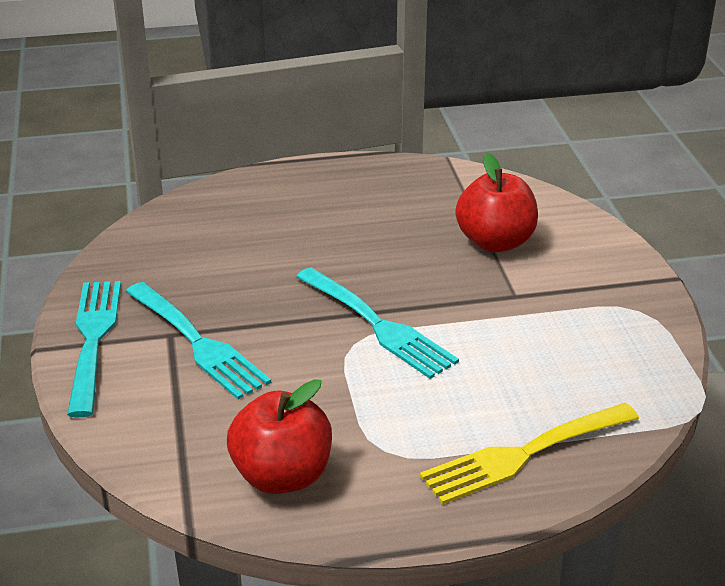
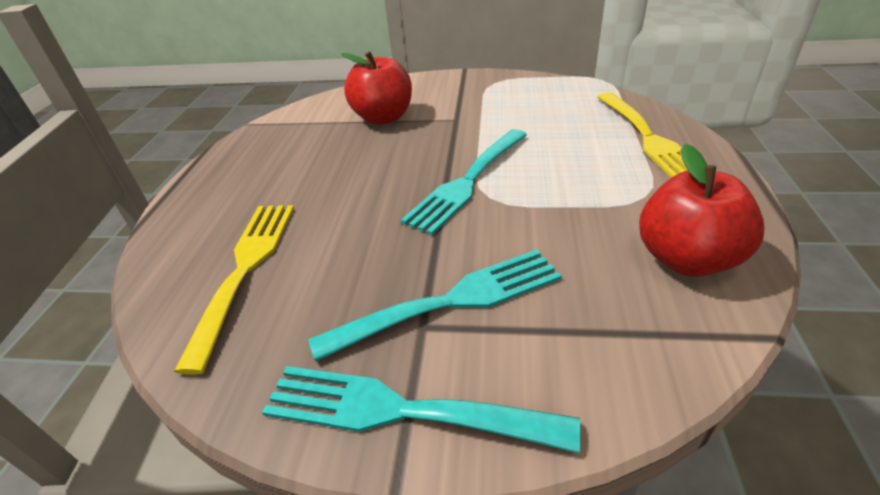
camera: 70 degrees left, 5 degrees up
(215, 234) = (245, 269): none -> yellow fork
(377, 325) = (468, 181): turquoise fork -> turquoise fork turned 150 degrees clockwise

